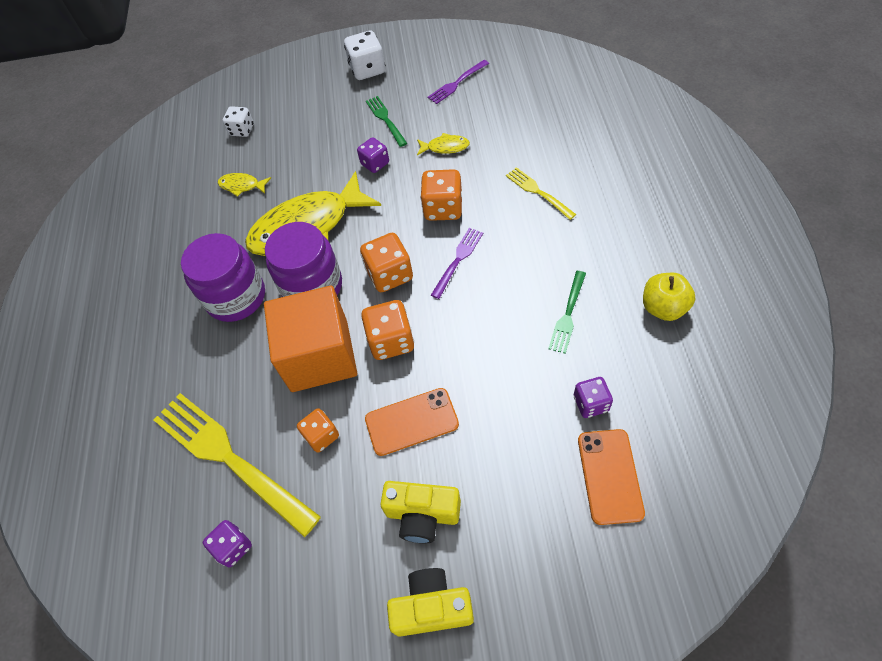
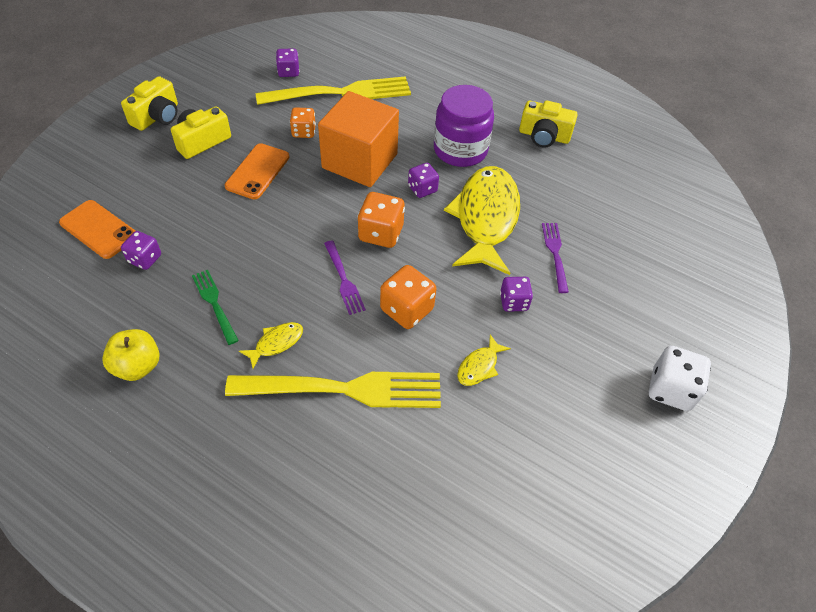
camera: 120 degrees right, 5 degrees down
(164, 255) = (544, 136): none -> yellow camera
(242, 130) = (657, 243): white dice -> none
(242, 186) = (578, 207): yellow fish -> yellow fish (276, 343)
(312, 286) = (422, 189): purple jar -> purple dice
(385, 119) = (569, 349): green fork -> none
(391, 341) = (325, 198): orange dice -> none
(457, 83) = (568, 451): purple fork -> purple fork (555, 254)
(538, 192) = (344, 389): yellow fork -> yellow fork, size x2.04

